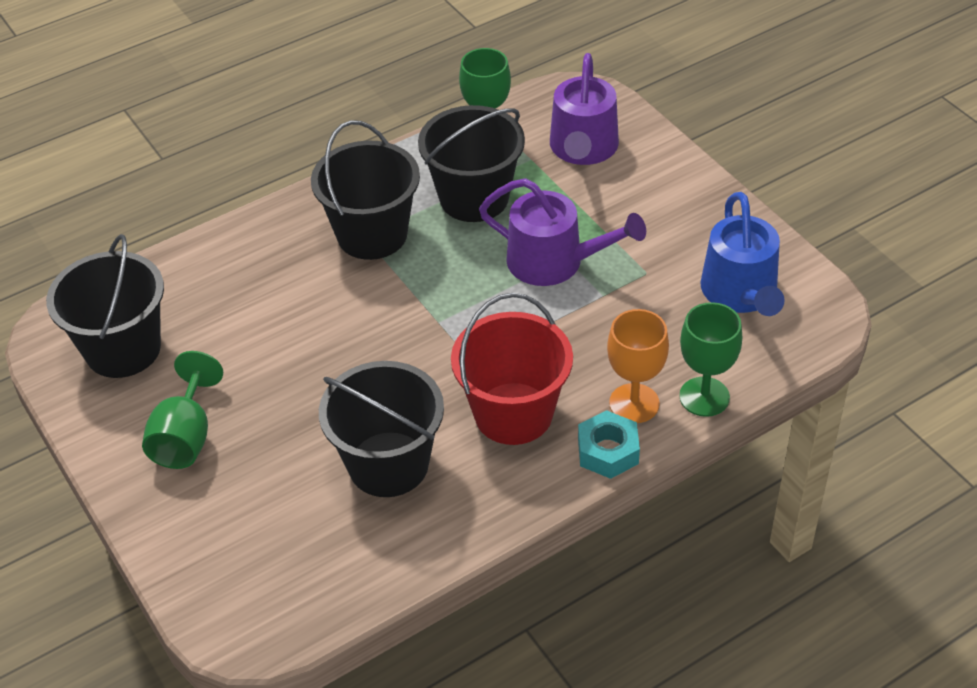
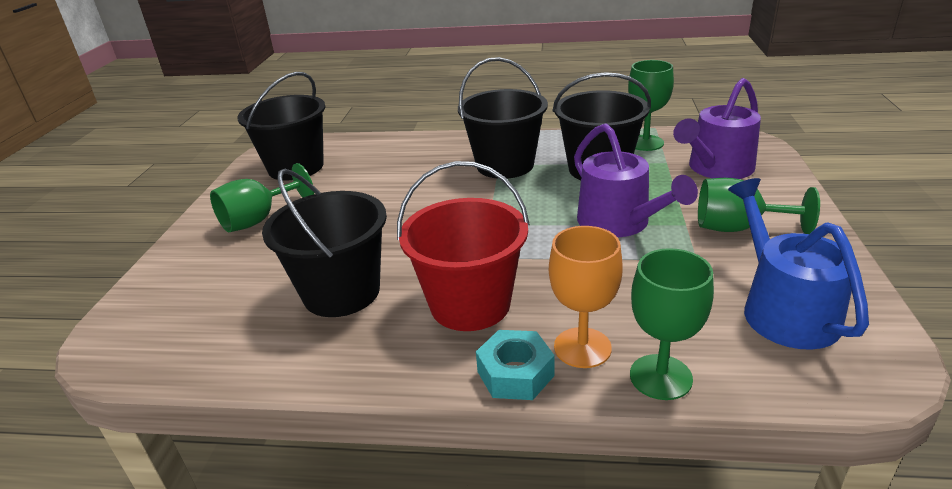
camera: 40 degrees right, 15 degrees down
(654, 221) = (737, 228): none -> green goblet
(741, 293) = (783, 309): blue watering can -> blue watering can turned 135 degrees clockwise

